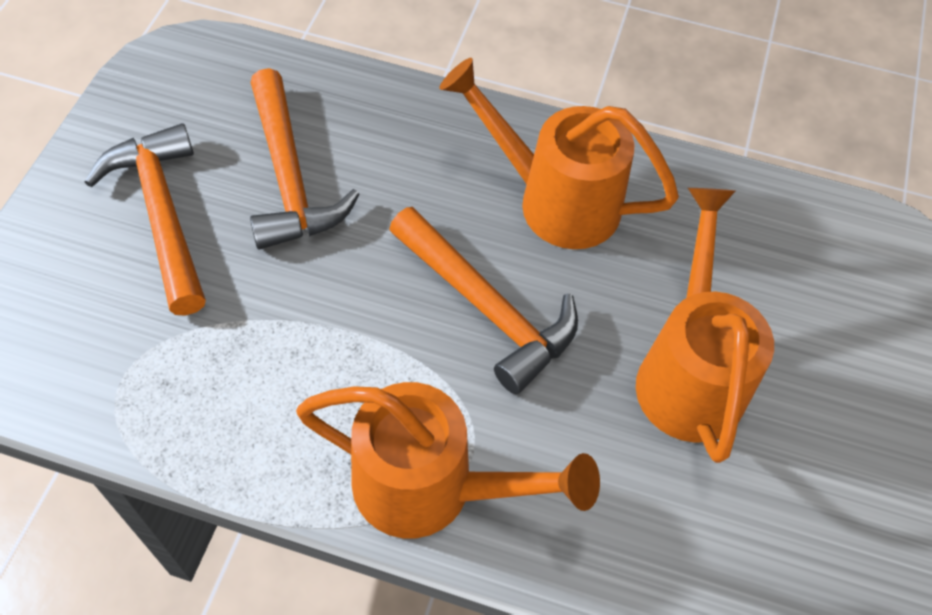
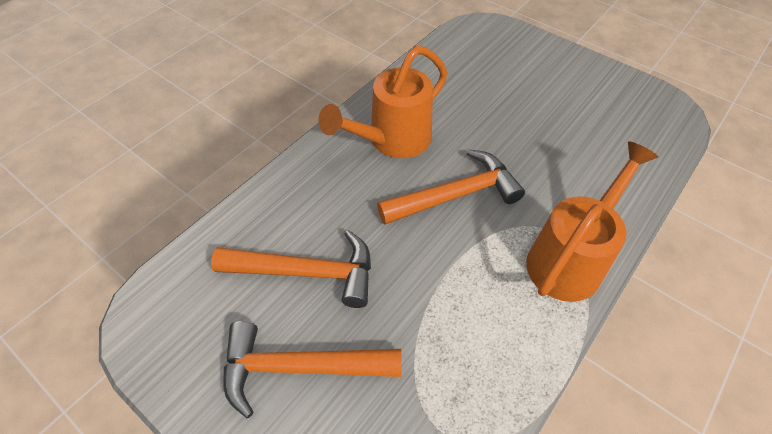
camera: 65 degrees left, 5 degrees down
(689, 373) = (525, 124): orange watering can -> none

